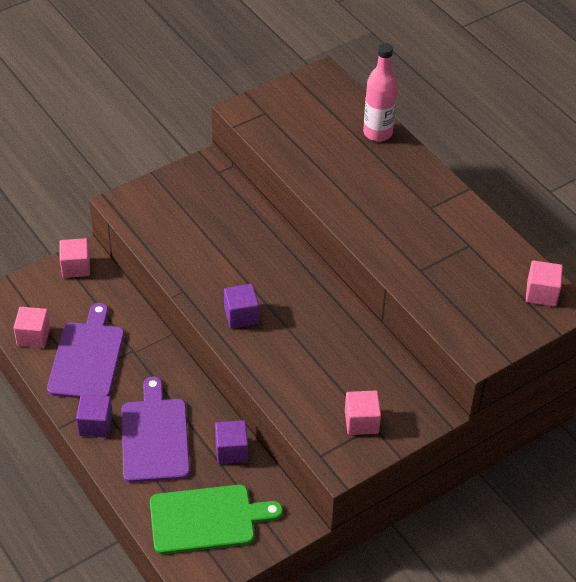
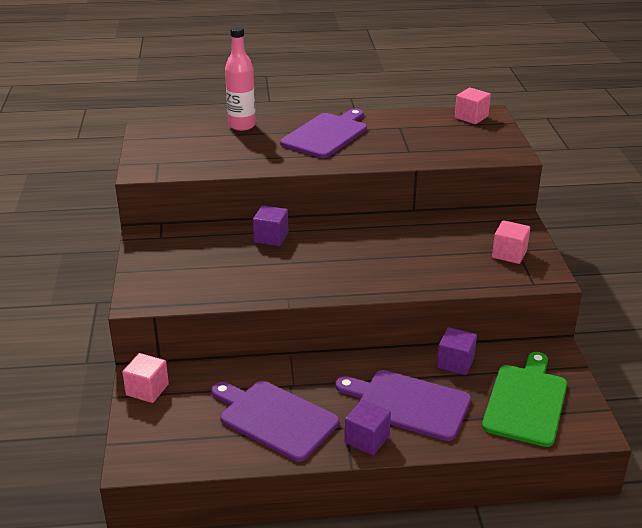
camera: 60 degrees left, 15 degrees down
(33, 336) = (213, 449): pink cube -> none
(241, 315) = (345, 276): purple cube -> purple cube (271, 237)
(407, 198) = (326, 134): none -> purple cutting board

